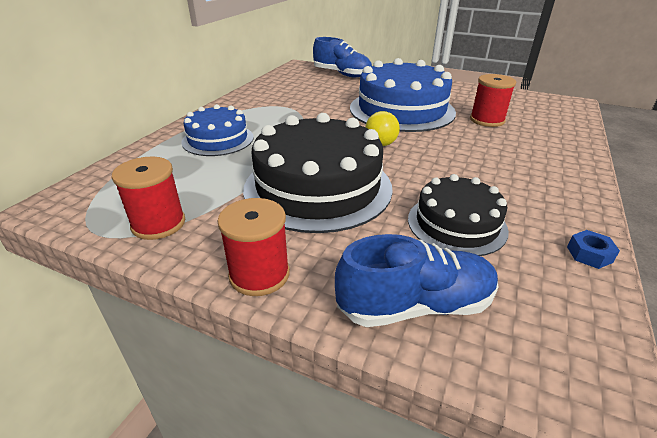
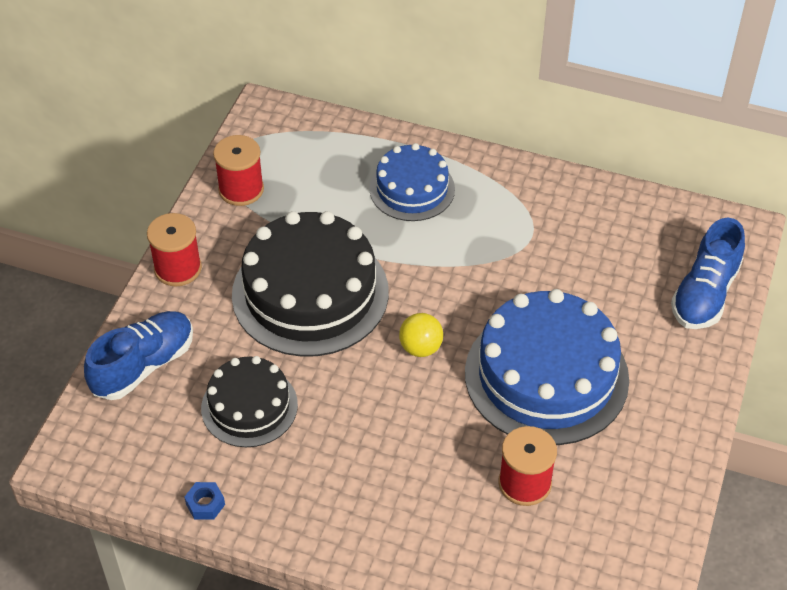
camera: 85 degrees right, 15 degrees up
(415, 306) = (143, 366): blue shoe -> blue shoe turned 120 degrees counterclockwise

